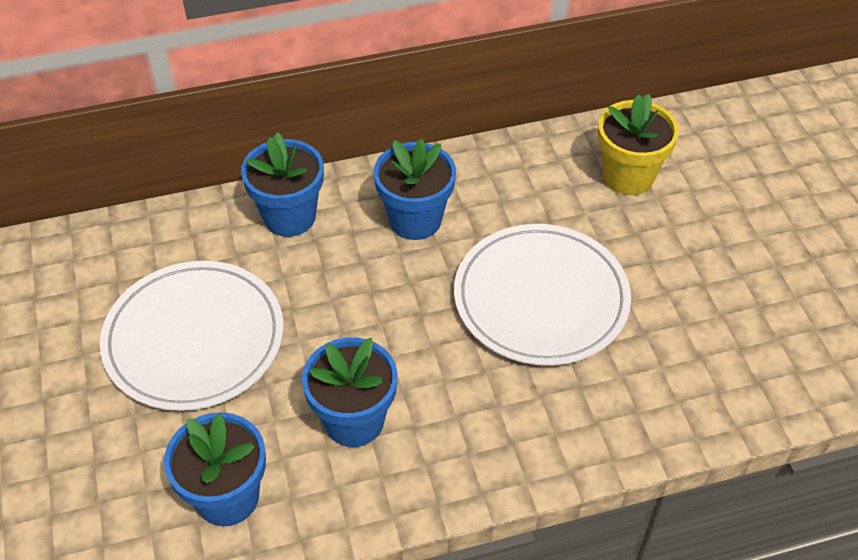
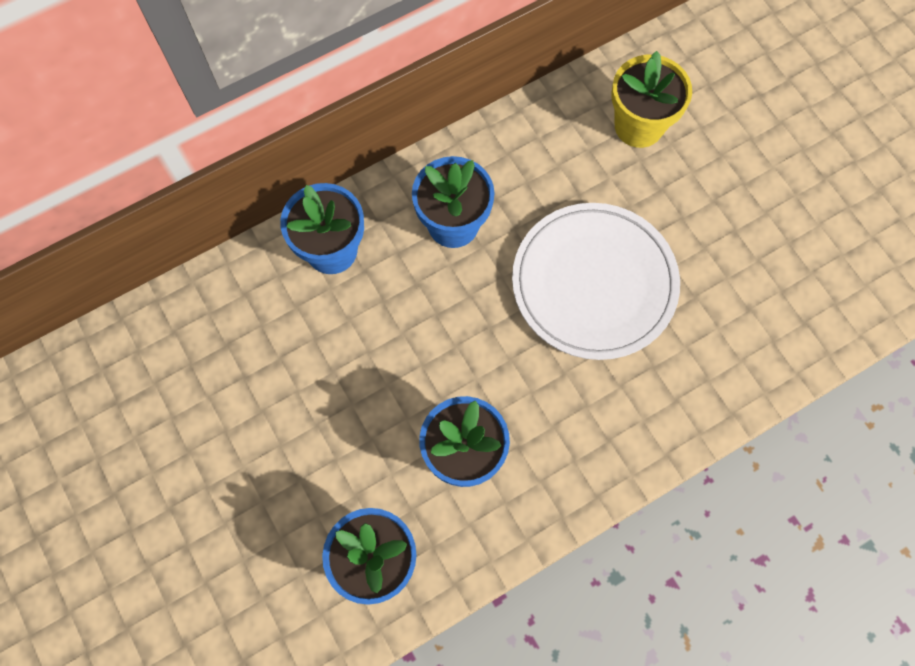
camera: 15 degrees left, 20 degrees up
(194, 339) = (288, 408): white plate -> none

